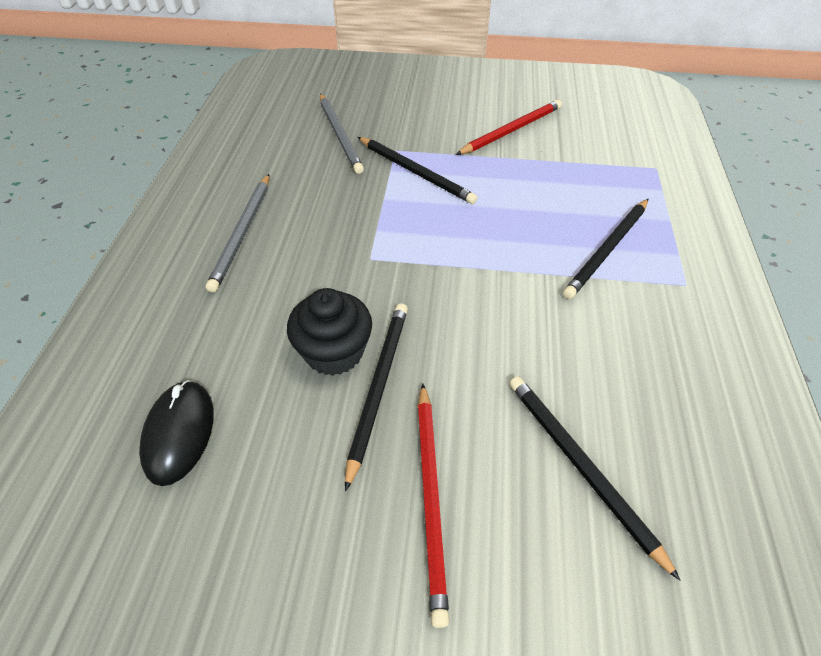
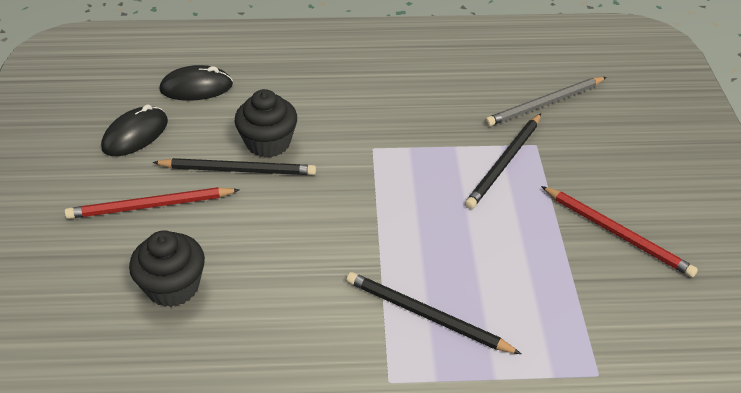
camera: 80 degrees right, 5 degrees down
(242, 233) = (384, 73): grey pencil -> none
(263, 523) = (135, 134): none -> black mouse
(580, 467) = (173, 286): black pencil -> black cupcake

